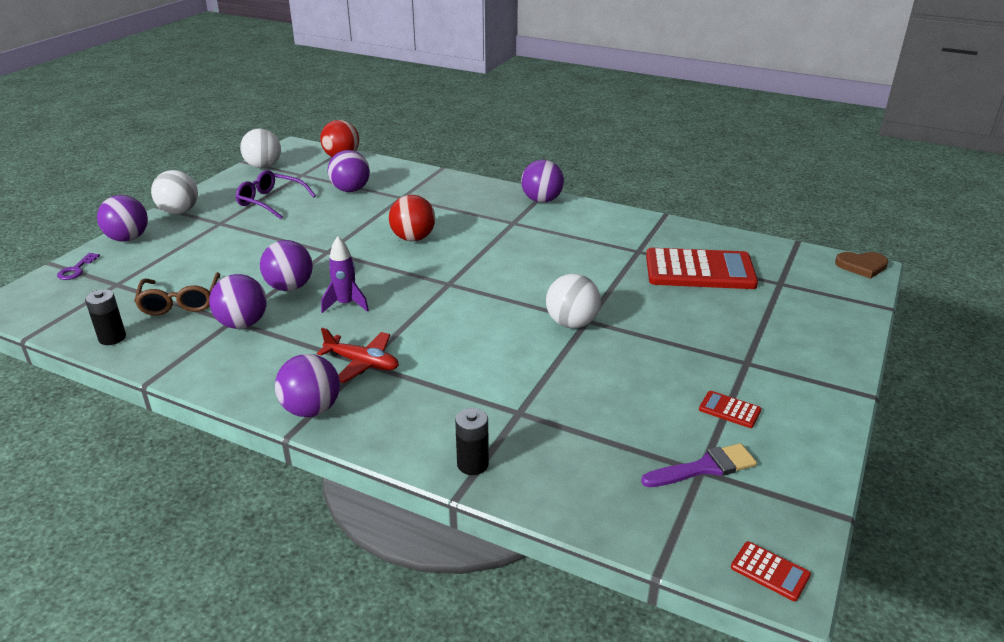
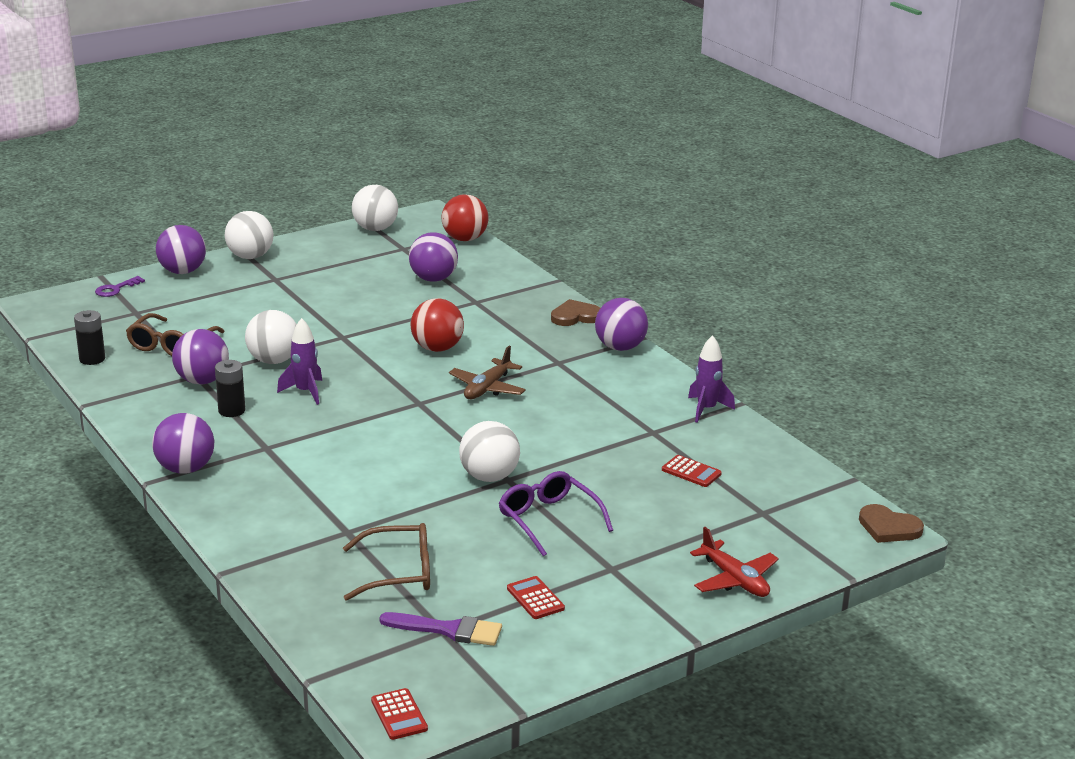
camera: 30 degrees right, 5 degrees down
(270, 201) = (343, 270): purple glasses -> purple glasses (549, 520)
(290, 287) = (274, 360): purple ball -> white ball
(362, 363) = (264, 447): red plane -> red plane (734, 580)
(472, 464) = (263, 554): black battery -> black battery (231, 410)
(485, 188) = (575, 316): none -> brown heart
(486, 256) = (487, 388): none -> brown plane
(604, 432) = (399, 573): none -> brown glasses
(651, 225) = (706, 409): none -> purple rocket
(699, 270) = (691, 472): red calculator -> red calculator, size x0.42

